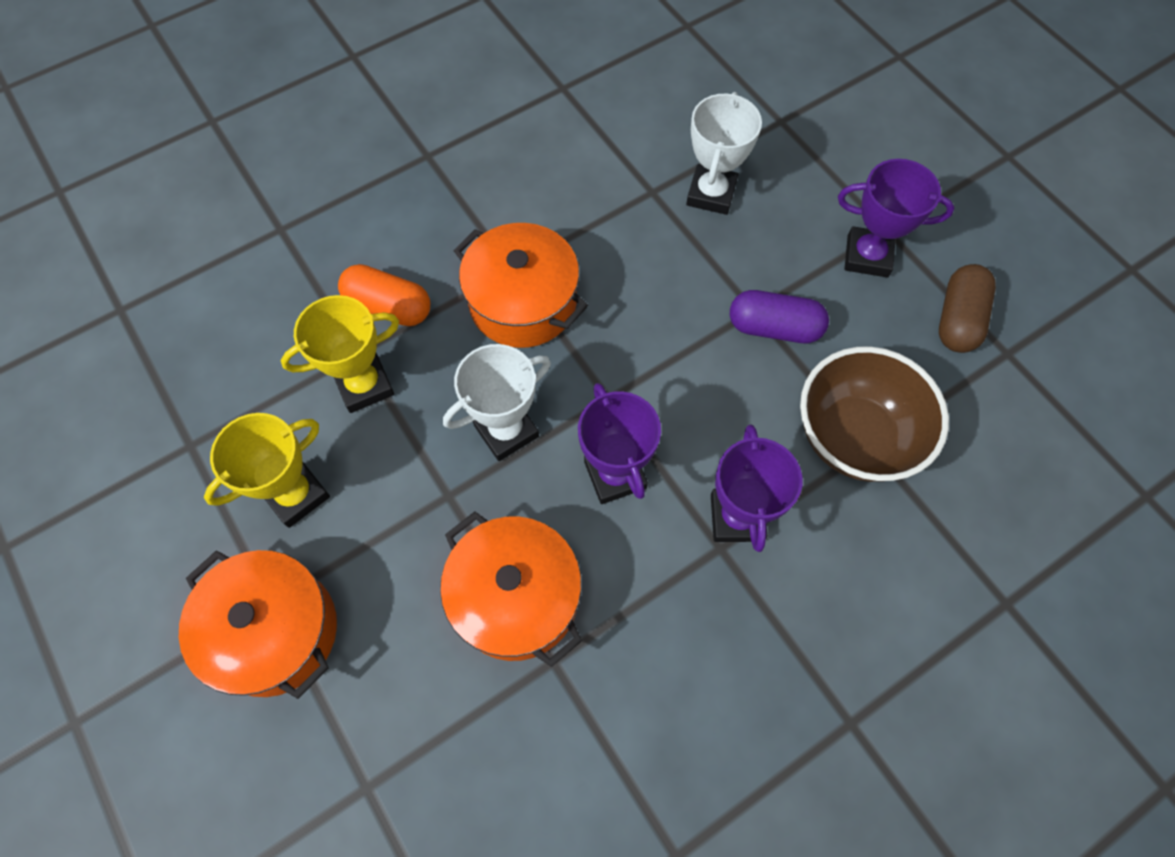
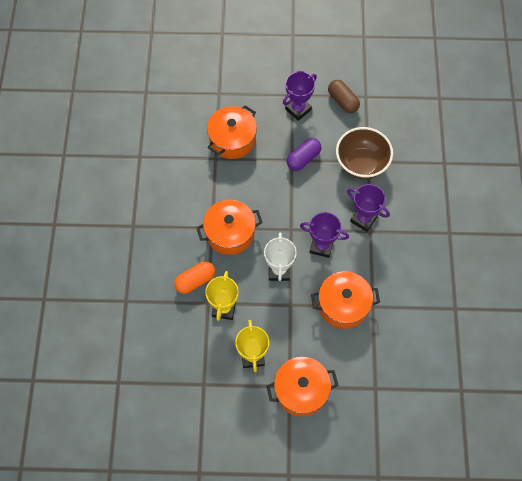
camera: 55 degrees left, 0 degrees up
(711, 194) = (232, 139): white trophy -> orange pot

